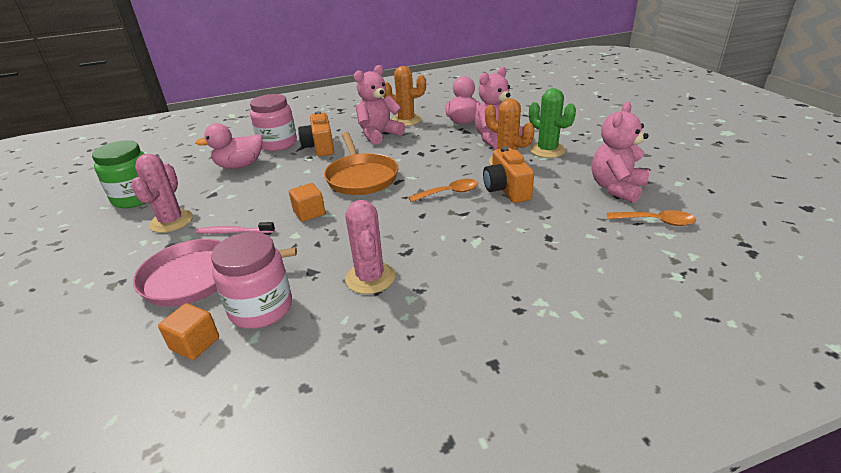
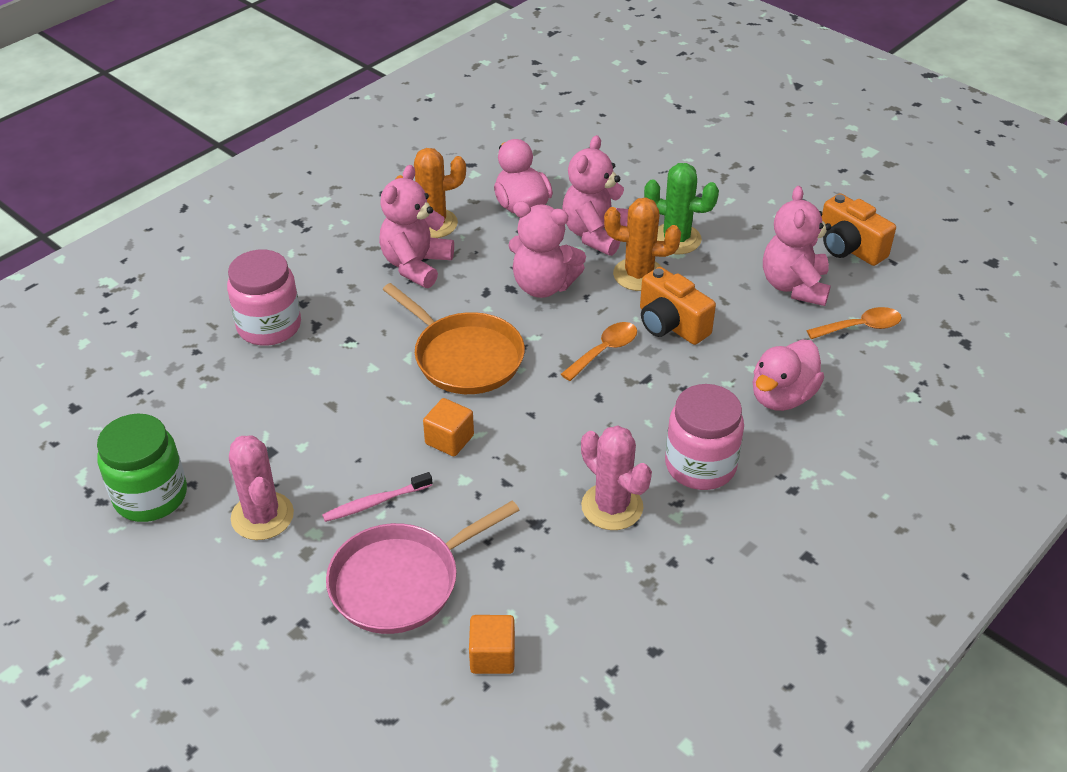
camera: 30 degrees left, 10 degrees up
(240, 166) = (253, 387): pink duck -> pink duck (782, 396)
(261, 308) = (524, 589): pink jar -> pink jar (700, 465)
(320, 147) = (346, 315): orange camera -> orange camera (849, 248)
(441, 156) = (543, 286): none -> pink teddy bear

